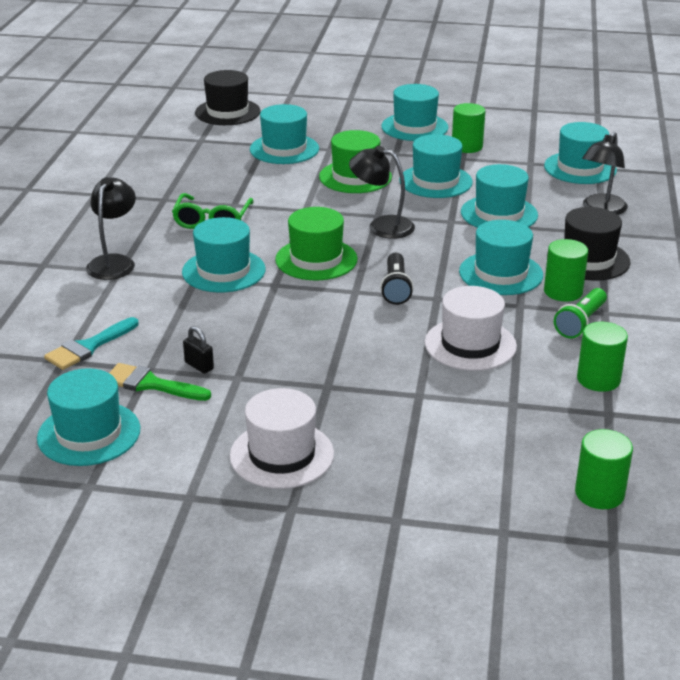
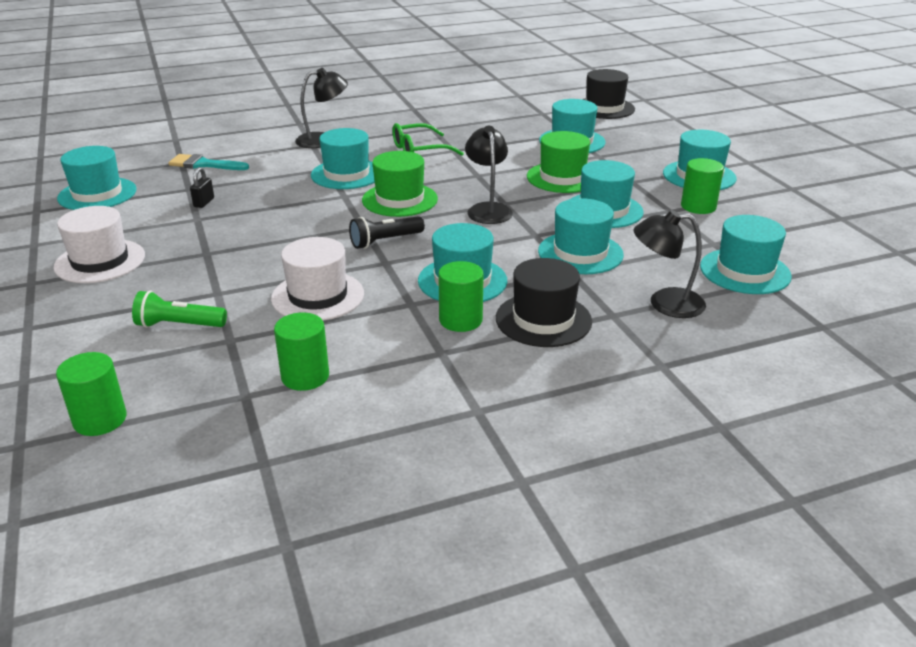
camera: 60 degrees right, 0 degrees up
(150, 384) = (169, 194): green brush -> none
(580, 323) = (407, 343): green flashlight -> green flashlight (178, 325)

